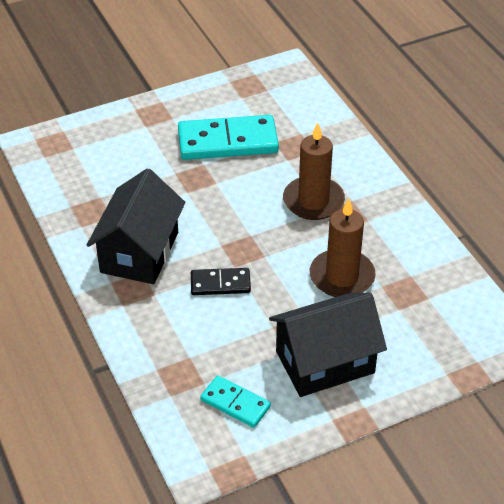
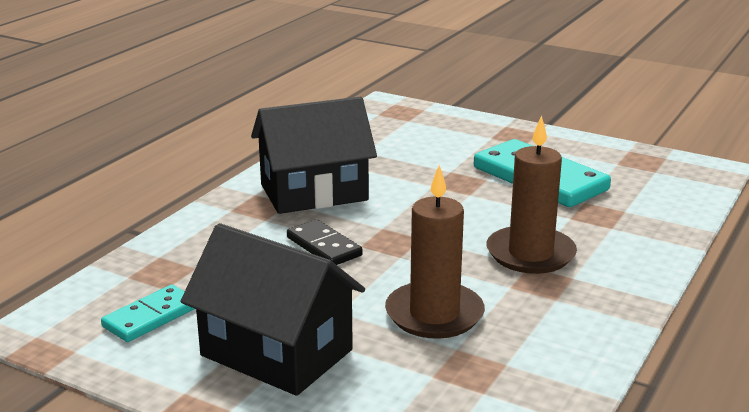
camera: 55 degrees right, 20 degrees down
(235, 403) = (151, 317): turquoise domino -> turquoise domino turned 45 degrees clockwise

